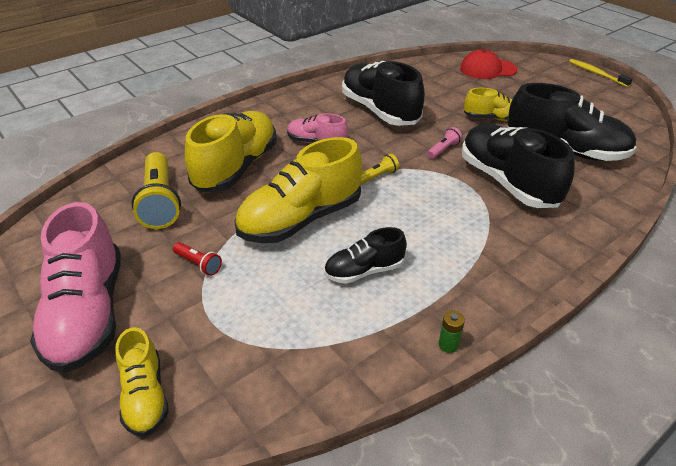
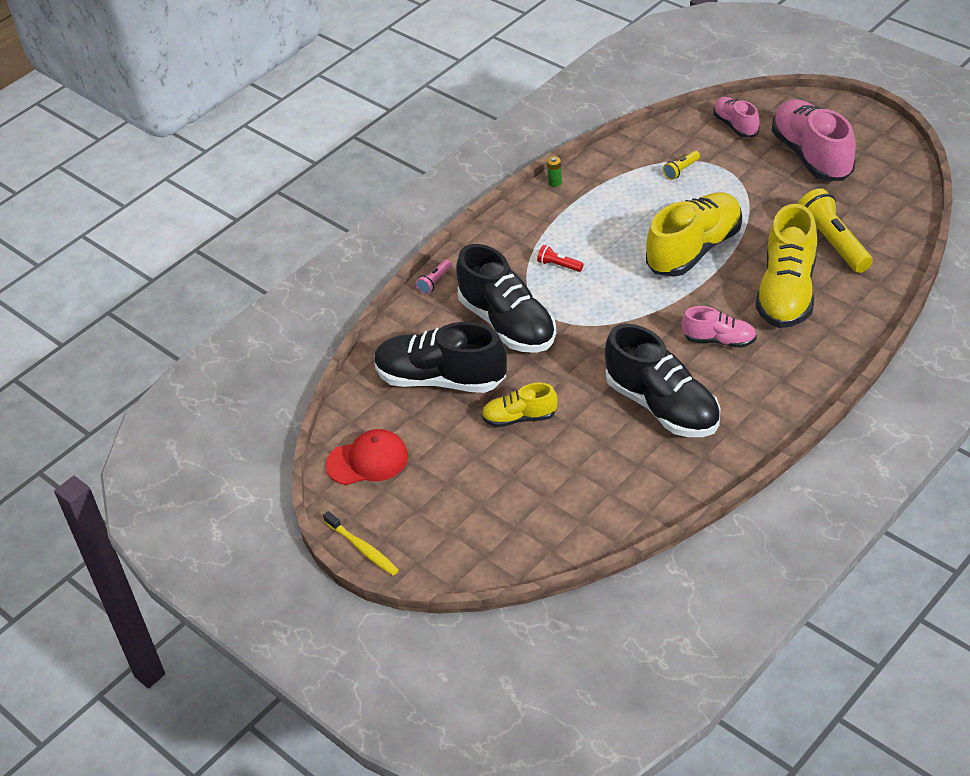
camera: 175 degrees right, 5 degrees up
(145, 395) = (735, 125): yellow shoe -> pink shoe
(198, 264) = (757, 199): red flashlight -> red flashlight (559, 265)
(364, 271) = (625, 217): black shoe -> none
(377, 176) = (638, 307): yellow flashlight -> yellow flashlight (681, 170)
(443, 149) = (575, 356): pink flashlight -> pink flashlight (435, 282)
(487, 69) = (525, 530): red cap -> red cap (368, 460)

